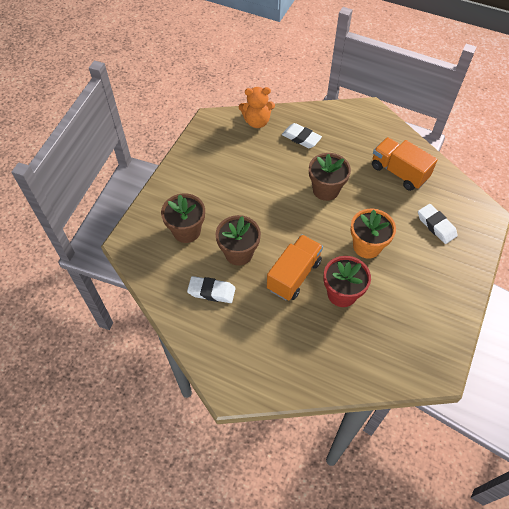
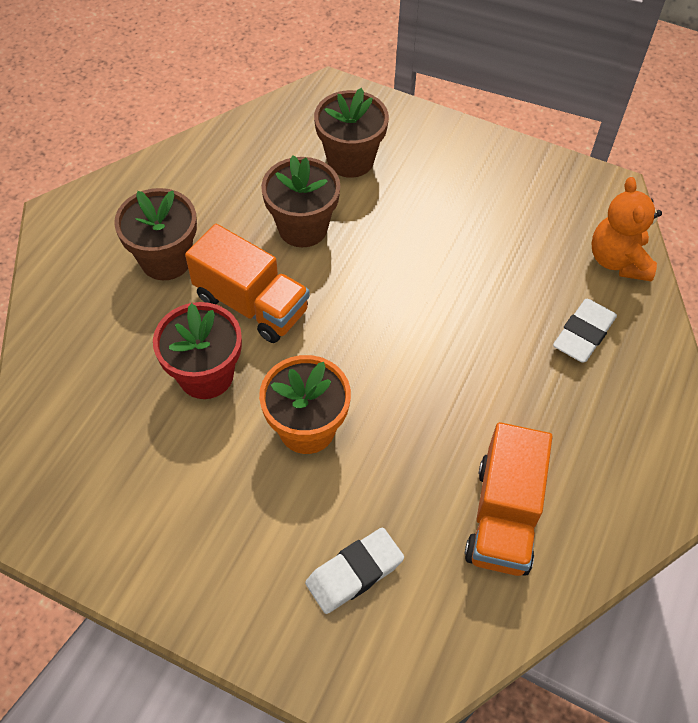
camera: 90 degrees right, 0 degrees up
(211, 291) = (231, 192): white eraser -> none
(326, 190) = (446, 368): brown flower pot -> brown flower pot (166, 260)
(399, 172) = (503, 516): orange truck -> orange truck turned 150 degrees clockwise

